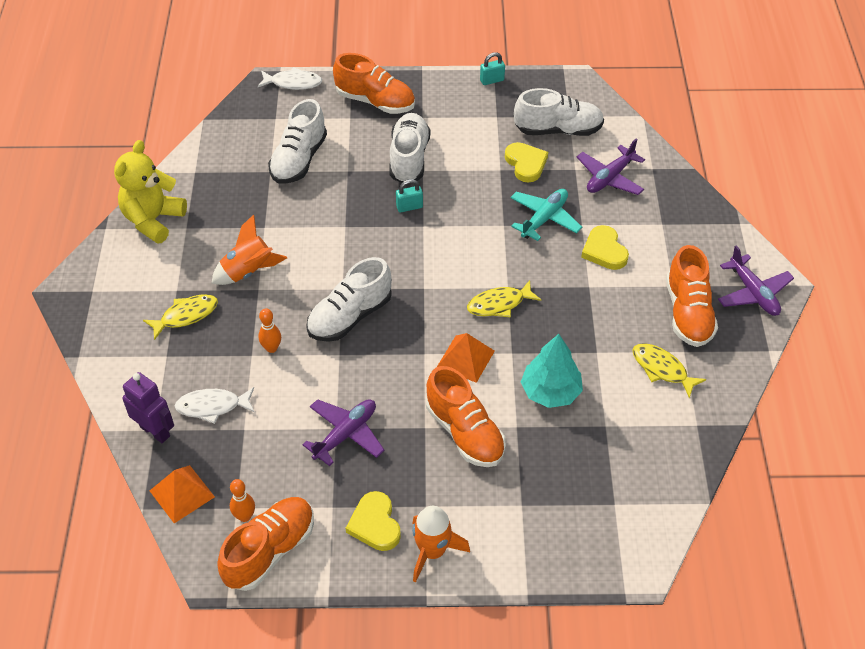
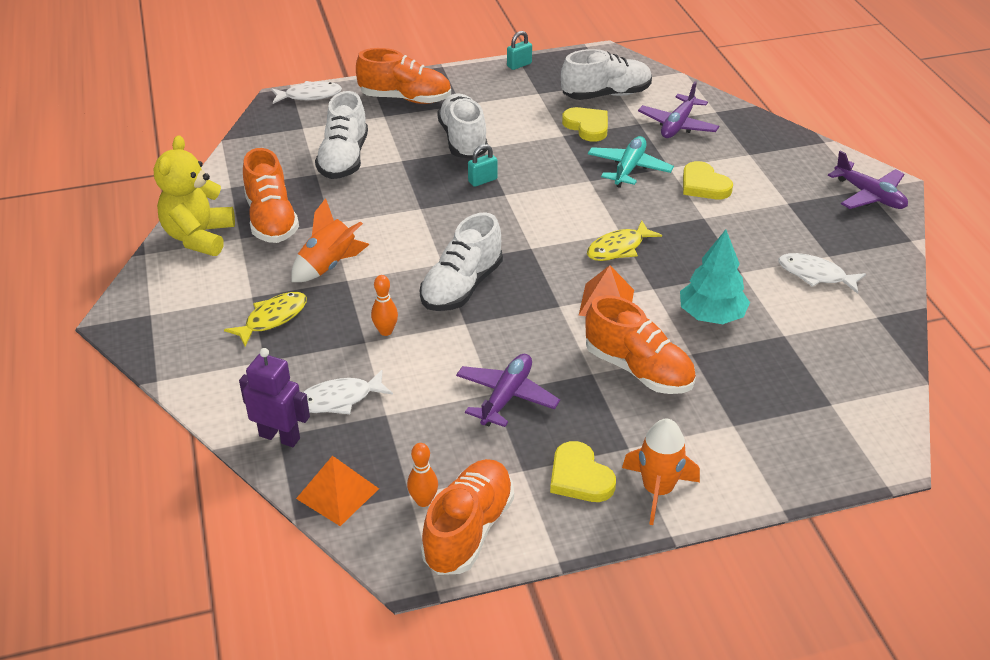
camera: 15 degrees left, 10 degrees down
(662, 369) = (815, 275): yellow fish -> white fish
(688, 313) = (815, 223): orange shoe -> orange shoe (271, 220)

